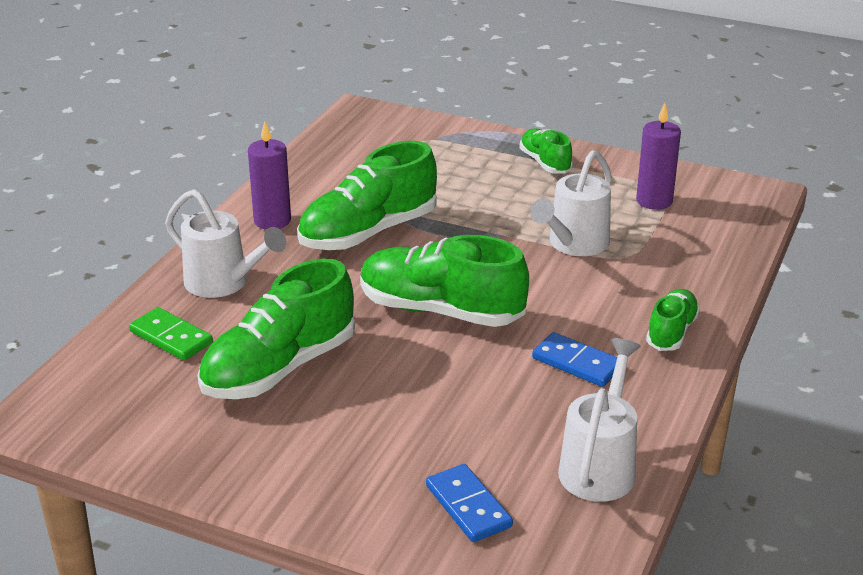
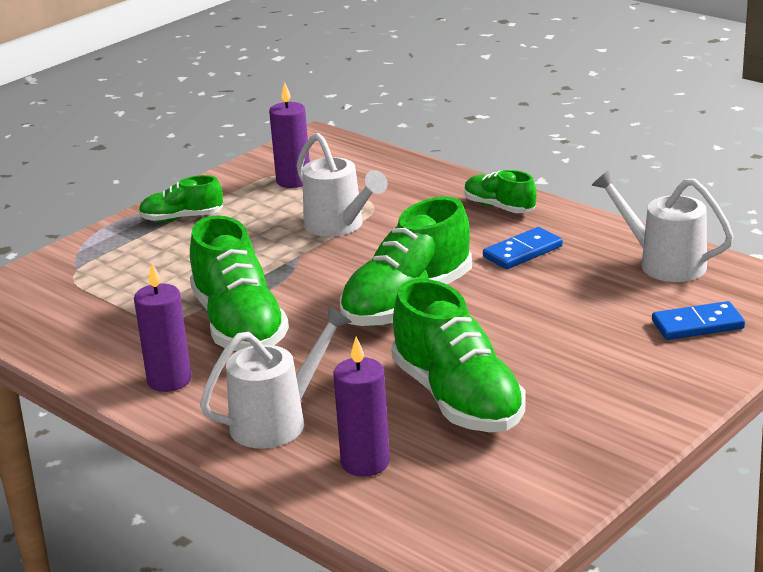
camera: 70 degrees left, 5 degrees down
(171, 337) = (365, 462): green domino -> purple candle

